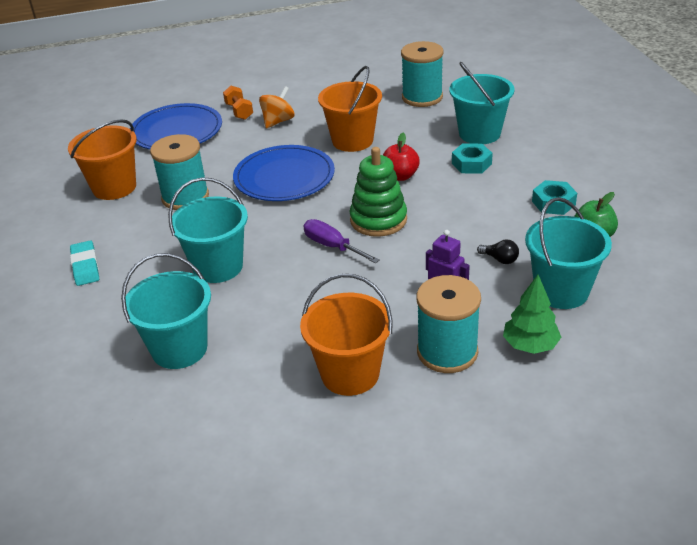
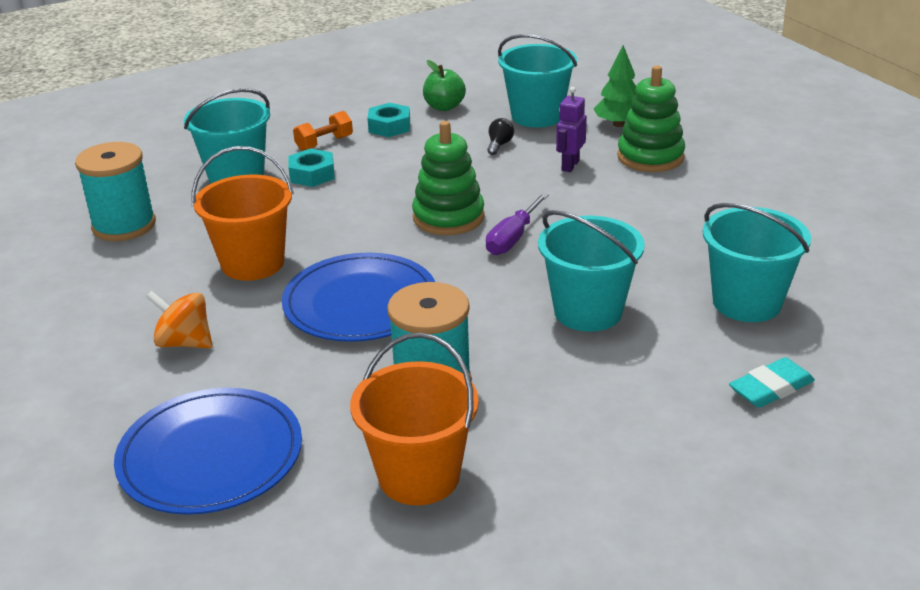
camera: 105 degrees left, 5 degrees down
(85, 266) = (642, 433): turquoise eraser -> turquoise eraser (771, 388)
(239, 111) = (140, 395): orange dumbbell -> orange dumbbell (324, 143)
(350, 374) = (711, 197): orange bucket -> none
(400, 176) = (346, 216): red apple -> none
(447, 352) = (650, 157): turquoise spool -> green stacking toy

